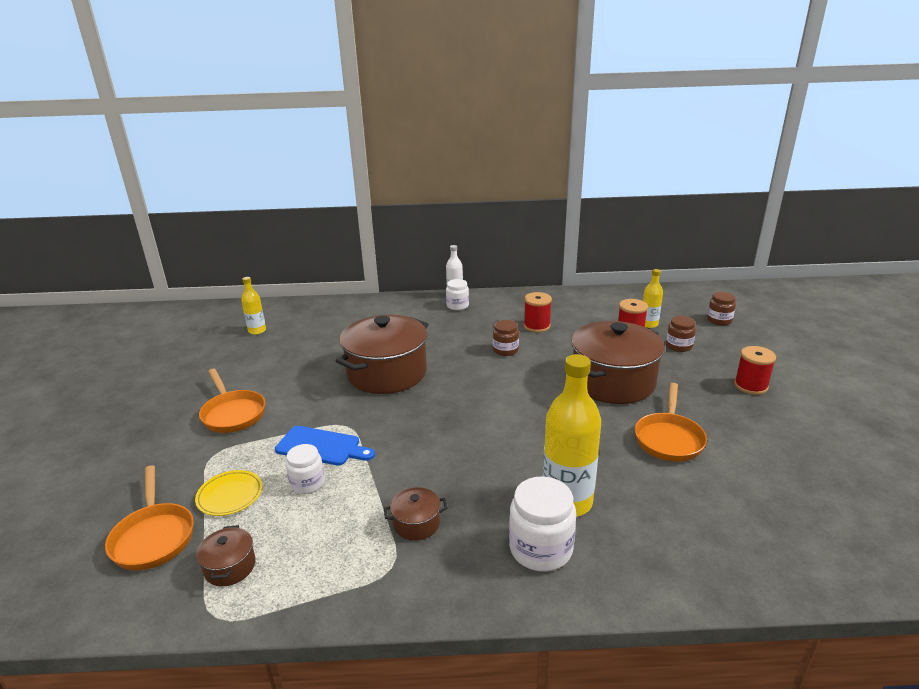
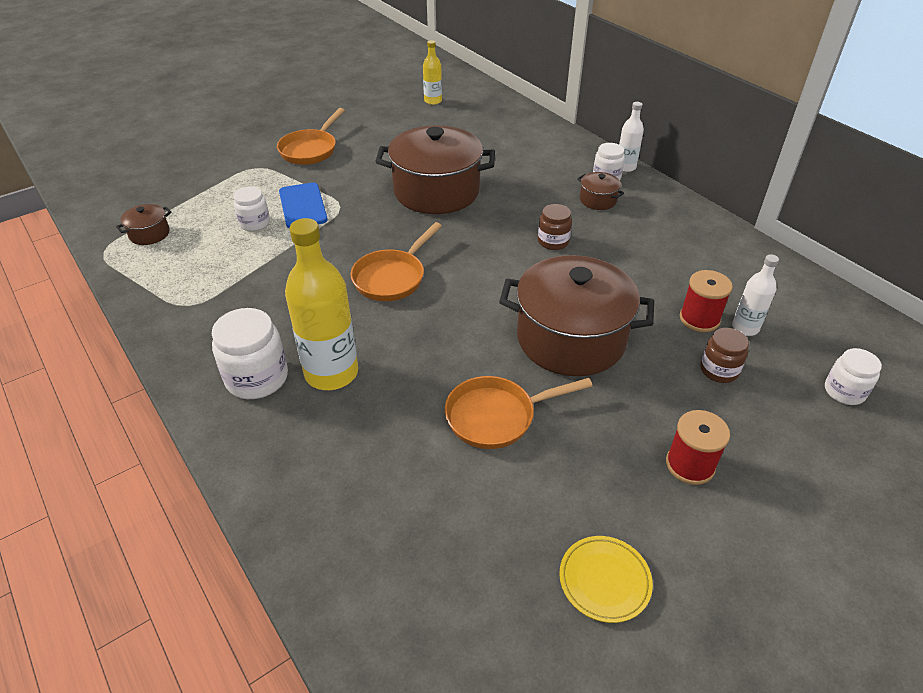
camera: 55 degrees right, 15 degrees up
(153, 537) = (159, 190): orange pan -> orange pan (392, 277)
(230, 495) = (218, 197): yellow plate -> yellow plate (604, 580)
(416, 524) = (244, 297): brown pot -> brown pot (598, 200)
(536, 326) = (629, 243): red spool -> none
(649, 324) = (745, 328): yellow bottle -> white bottle
(719, 320) = (844, 391): brown jar -> white jar

